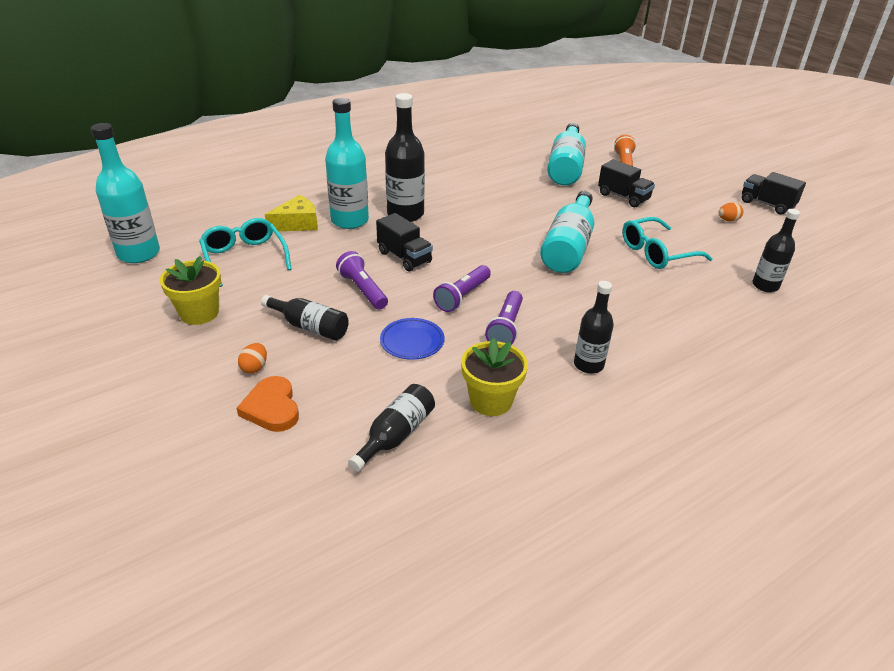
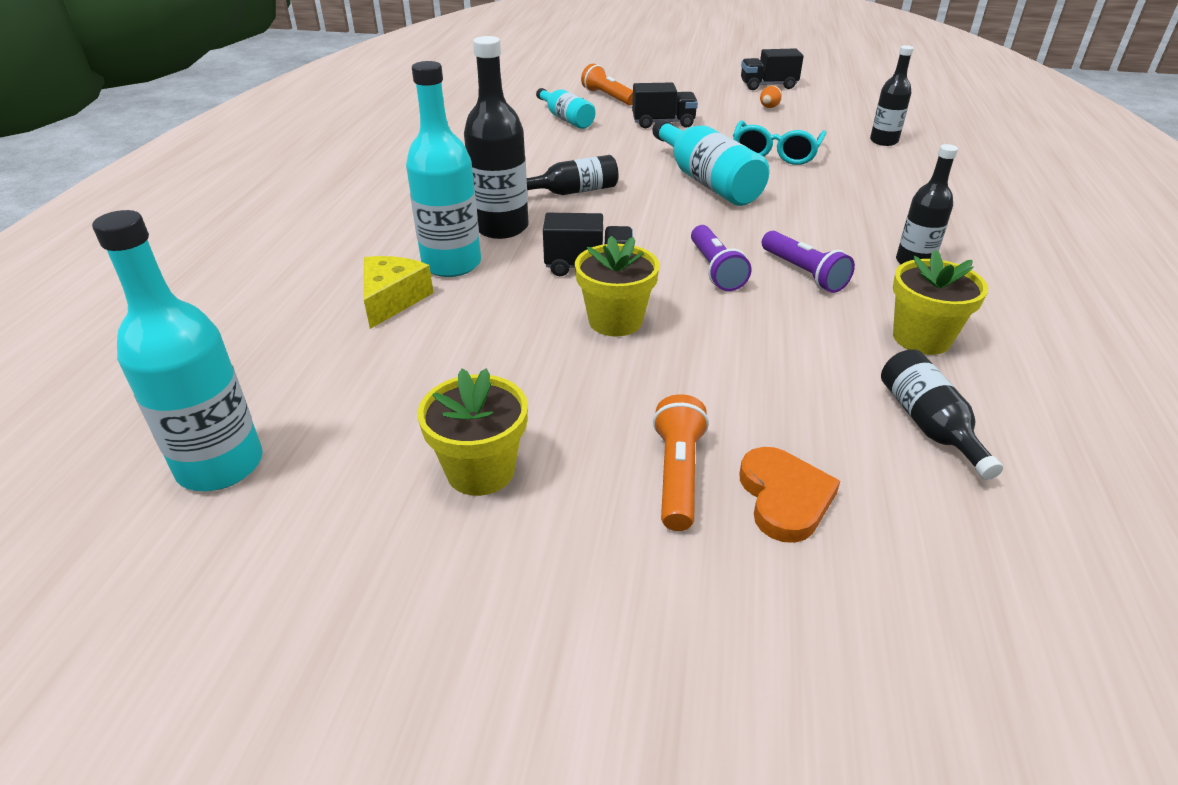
camera: 45 degrees left, 0 degrees up
(244, 257) = (402, 373): turquoise glasses -> none
(254, 367) = (677, 475): orange egg -> orange flashlight
(272, 408) = (784, 497): orange heart -> orange heart turned 120 degrees counterclockwise
(310, 327) = (642, 391): black bottle -> black bottle (574, 191)
(363, 290) = (615, 321): purple flashlight -> yellow flower pot
(412, 341) = (761, 336): blue plate -> none
(566, 167) = (566, 119): turquoise bottle -> turquoise bottle, size x0.62

